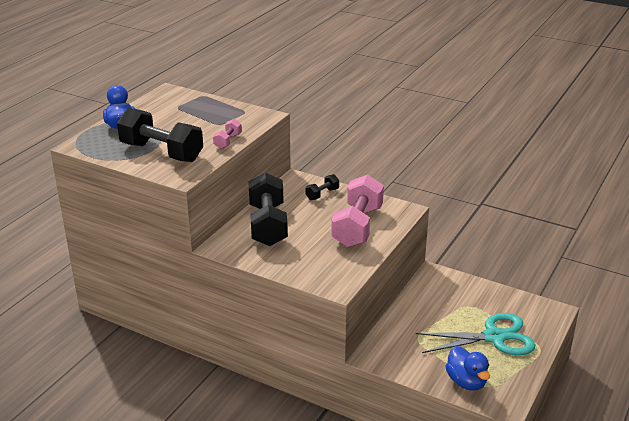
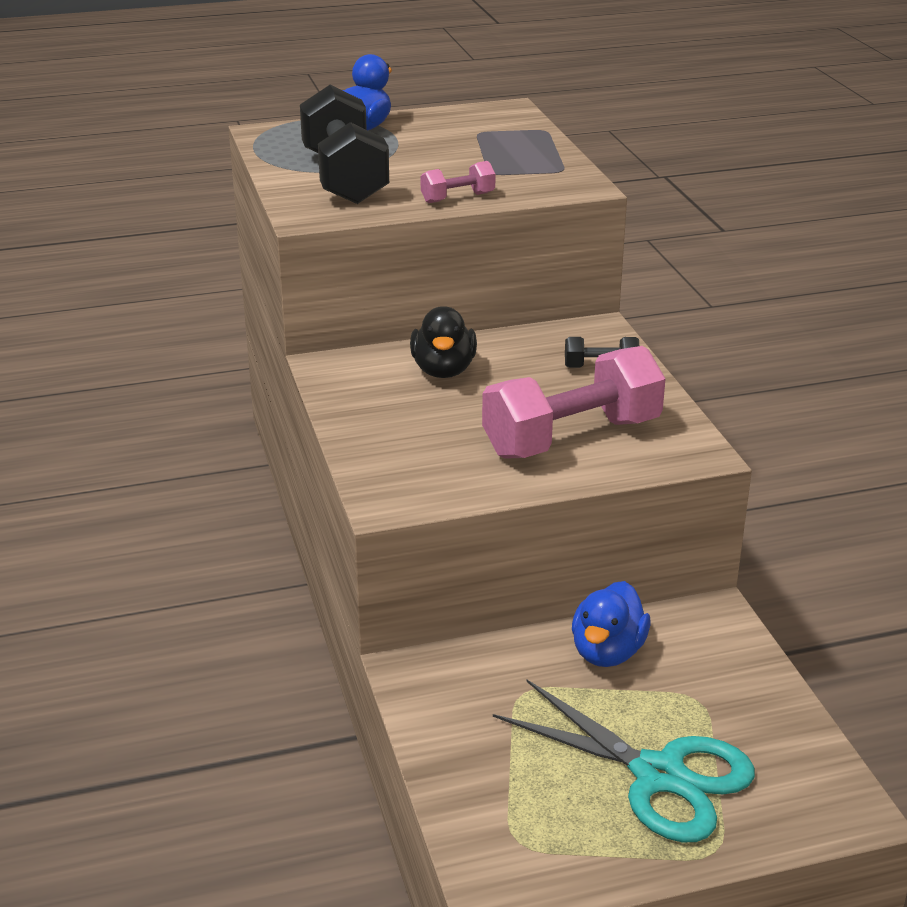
camera: 45 degrees right, 0 degrees up
(268, 225) = (443, 370): black dumbbell -> black duck
(466, 382) = (493, 807): blue duck -> blue duck (607, 652)

